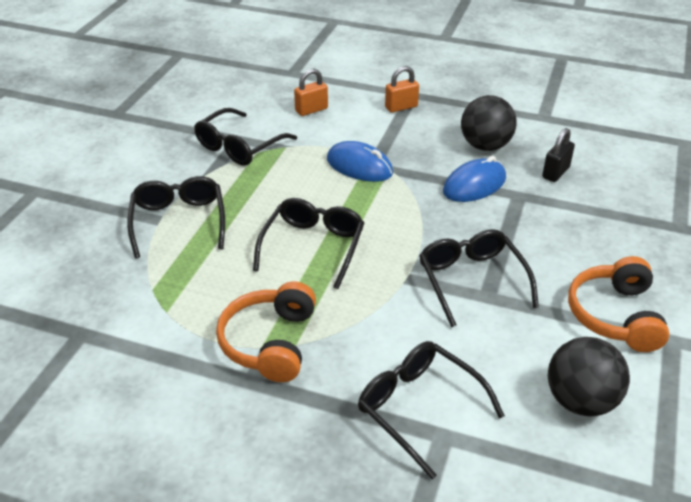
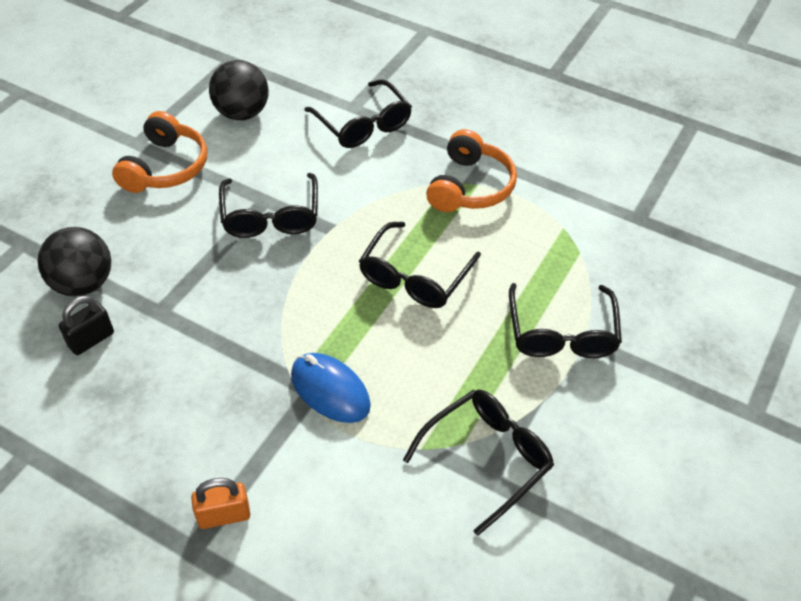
camera: 170 degrees left, 10 degrees up
(311, 110) = (367, 533): orange padlock -> none
(474, 185) = (201, 335): blue mouse -> none
(485, 146) = (148, 402): black ball -> black ball (83, 284)

